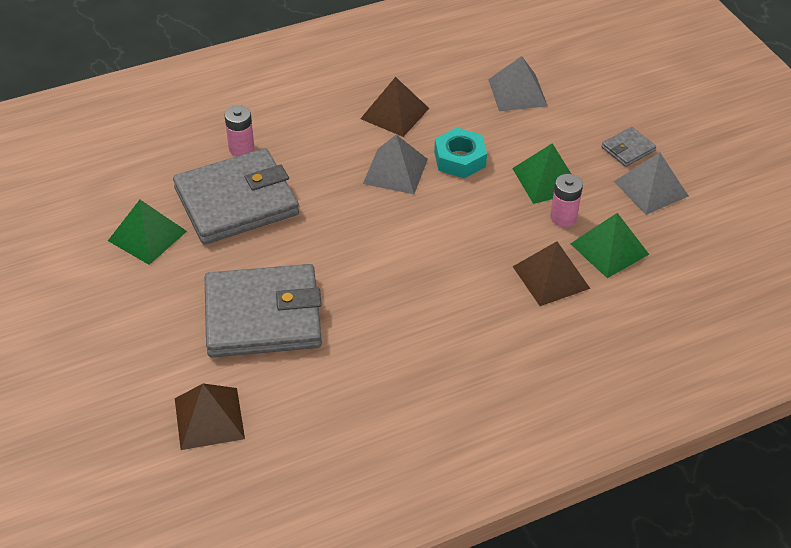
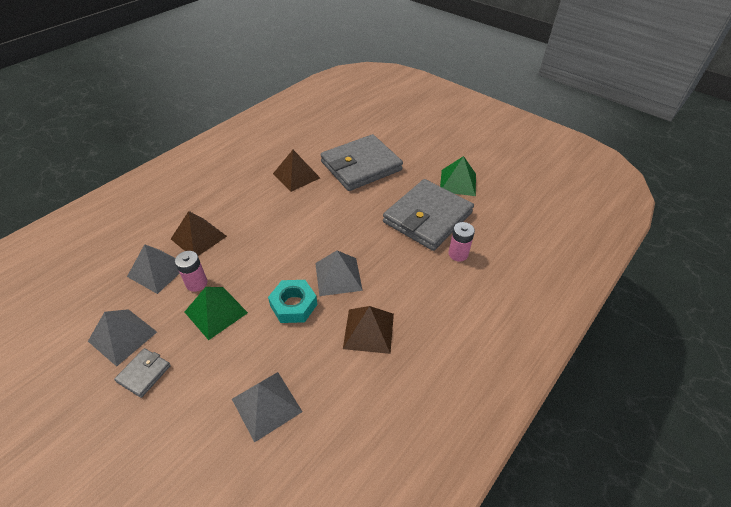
camera: 155 degrees right, 0 degrees up
(209, 418) = (353, 124): brown pyramid -> brown pyramid (296, 175)
(609, 248) = (158, 270): green pyramid -> grey pyramid

